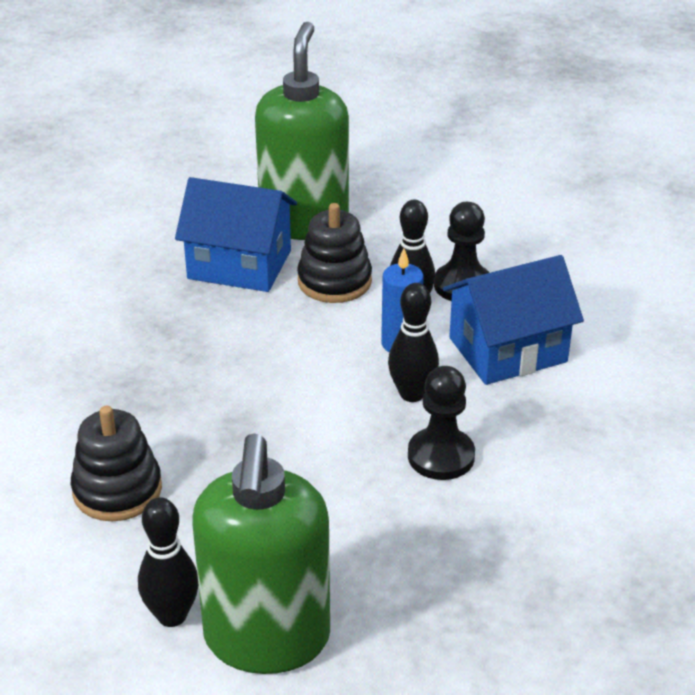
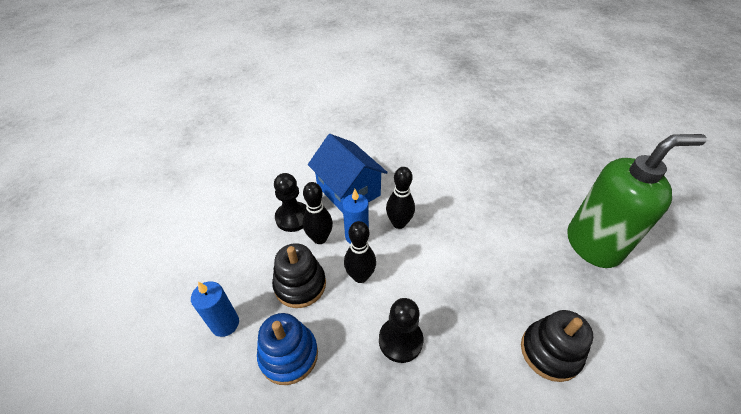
camera: 105 degrees left, 10 degrees up
(172, 615) = (611, 288): black bowling pin -> black bowling pin (360, 276)
(239, 264) = (289, 355): blue house -> blue stacking toy
(304, 222) = (225, 324): green soap dispenser -> blue candle
(441, 456) = (441, 204): black pawn -> black pawn (400, 340)

